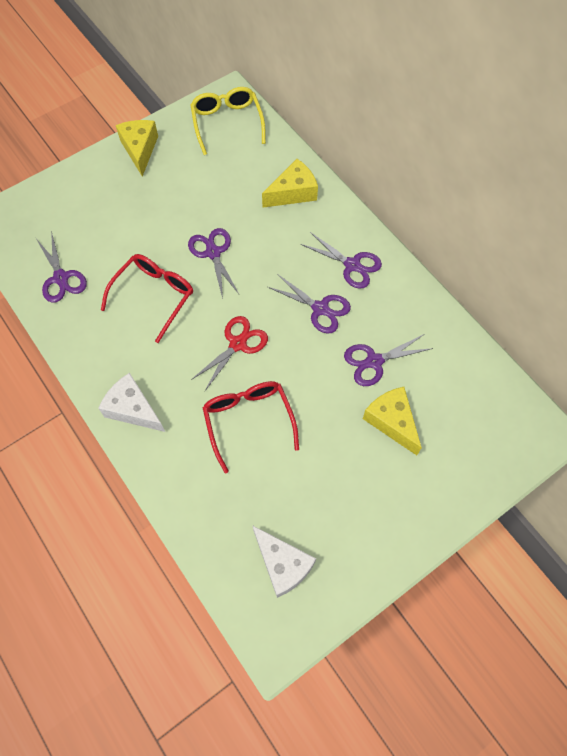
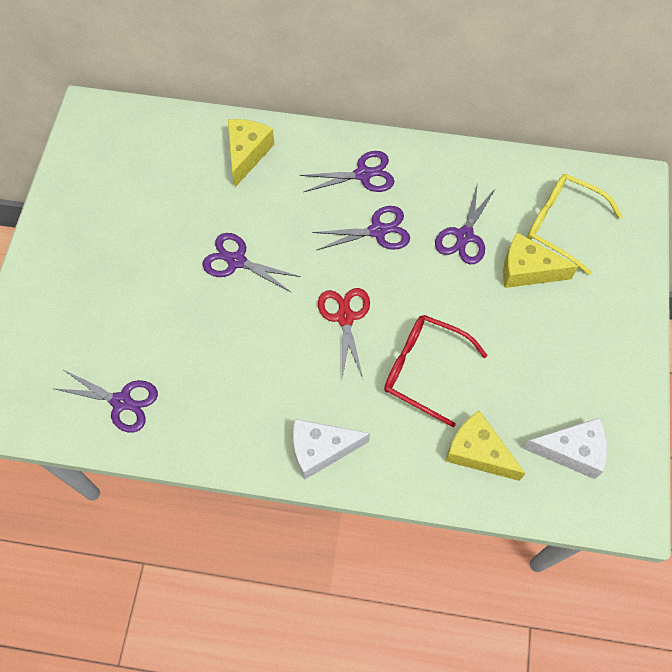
camera: 45 degrees left, 0 degrees up
(140, 149) = (60, 226): yellow cheese -> yellow cheese (477, 452)
(154, 296) = (227, 341): red glasses -> none
(227, 123) = (117, 138): yellow glasses -> yellow glasses (562, 225)

